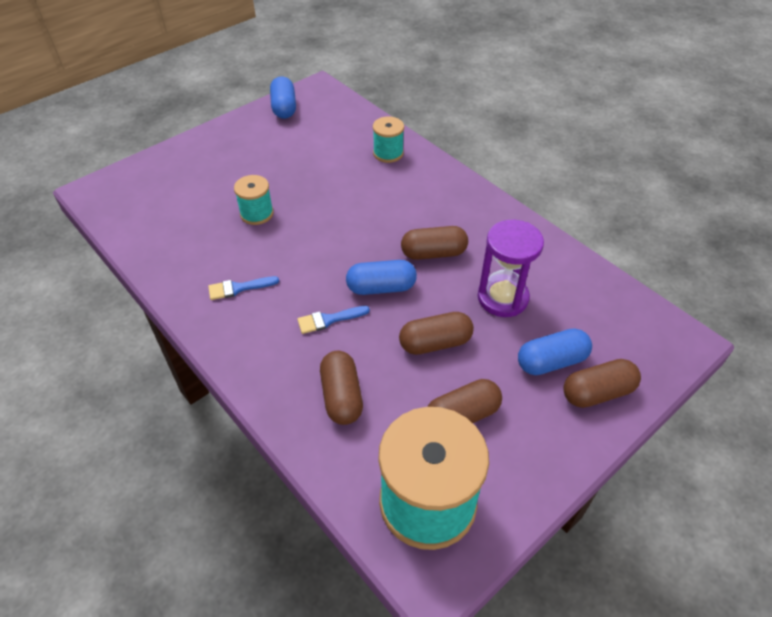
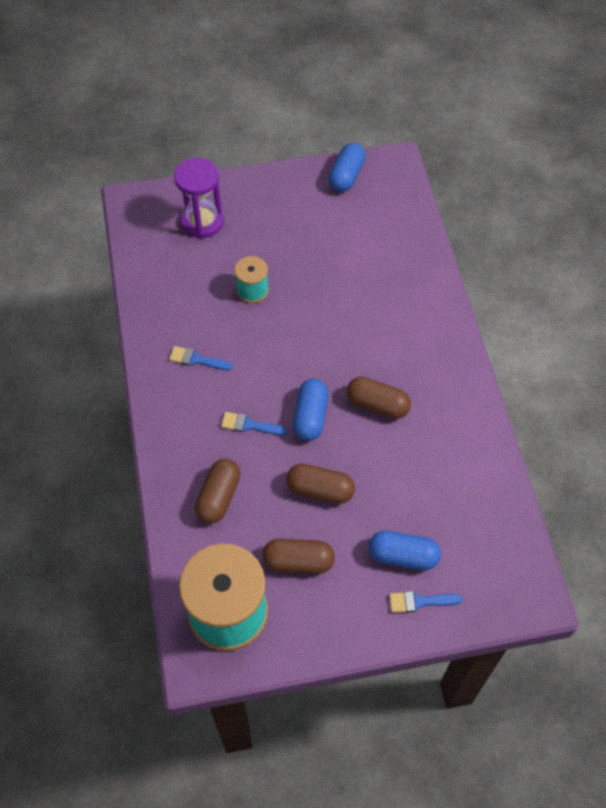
camera: 30 degrees right, 10 degrees up
(381, 287) = (310, 416): blue capsule -> blue capsule turned 75 degrees clockwise
(388, 153) = (410, 276): turquoise spool -> none
(502, 298) = (406, 478): purple hourglass -> purple hourglass (202, 222)
(597, 392) = (420, 601): brown capsule -> blue brush

